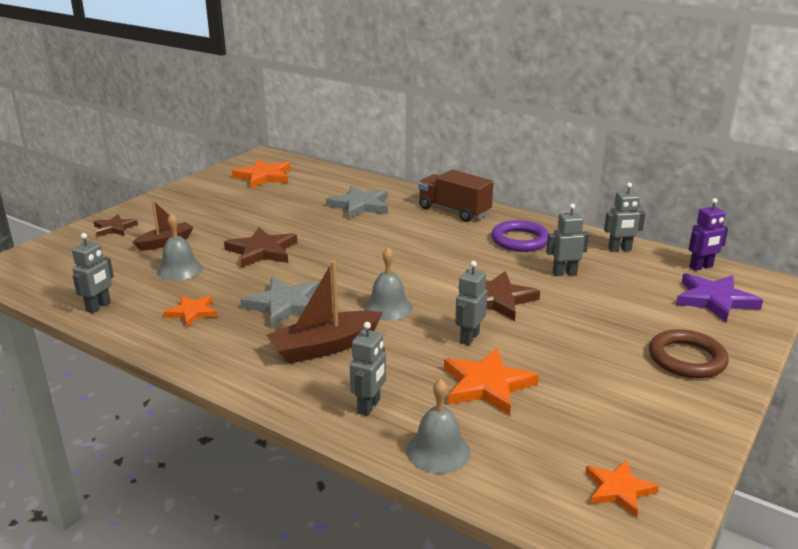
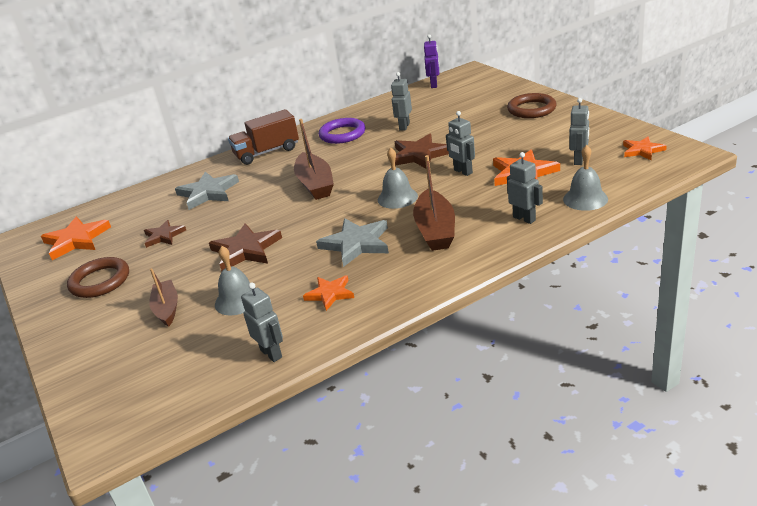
camera: 60 degrees left, 5 degrees up
(114, 228) = (91, 346): brown star -> brown star (164, 236)
(204, 204) = (100, 281): none -> brown ring
(398, 253) = (315, 184): none -> brown boat
(620, 249) = (389, 103): grey robot -> grey robot (579, 160)
(714, 300) = (475, 89): purple star -> none

